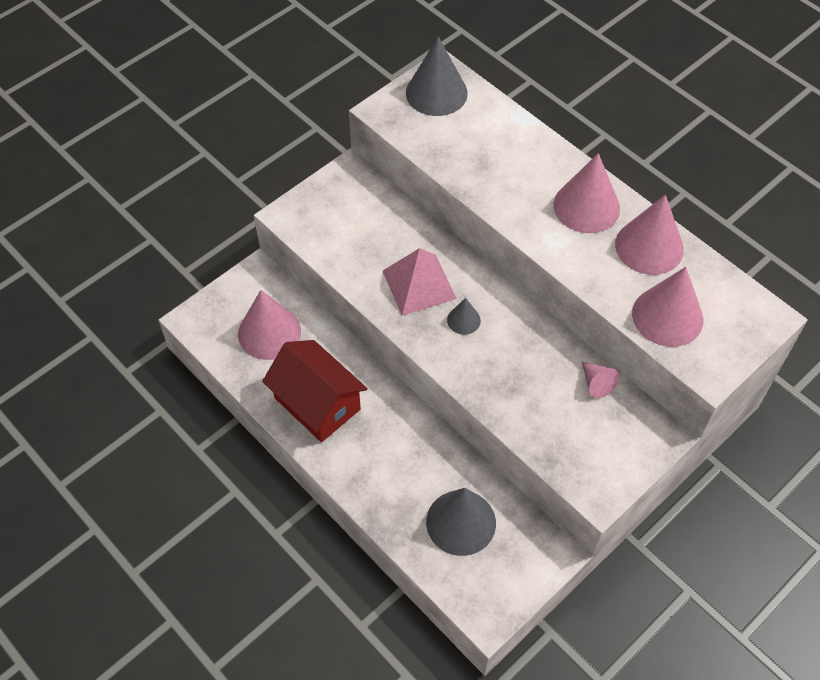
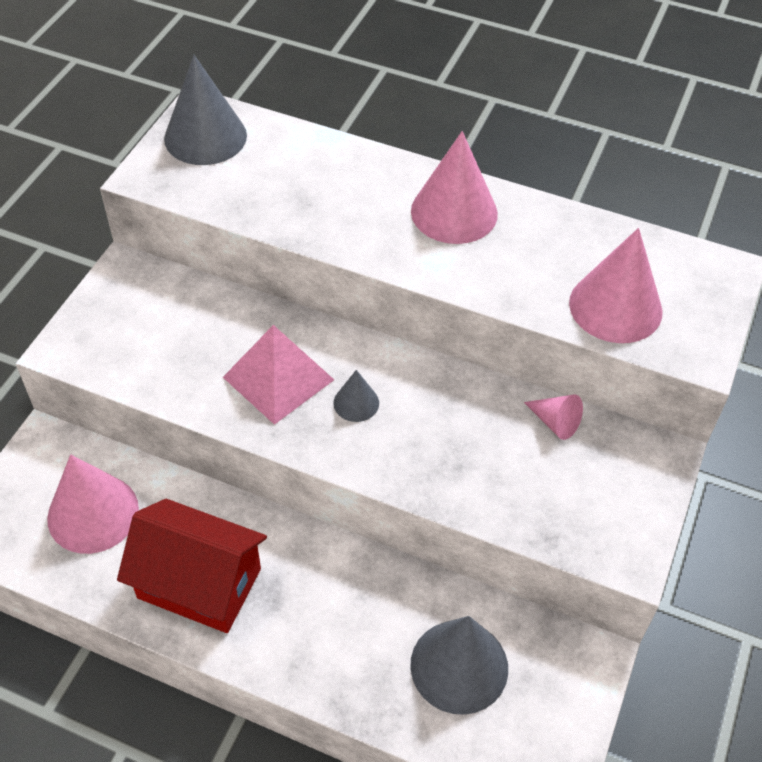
camera: 25 degrees left, 5 degrees down
(649, 246) = (551, 234): pink cone -> none

